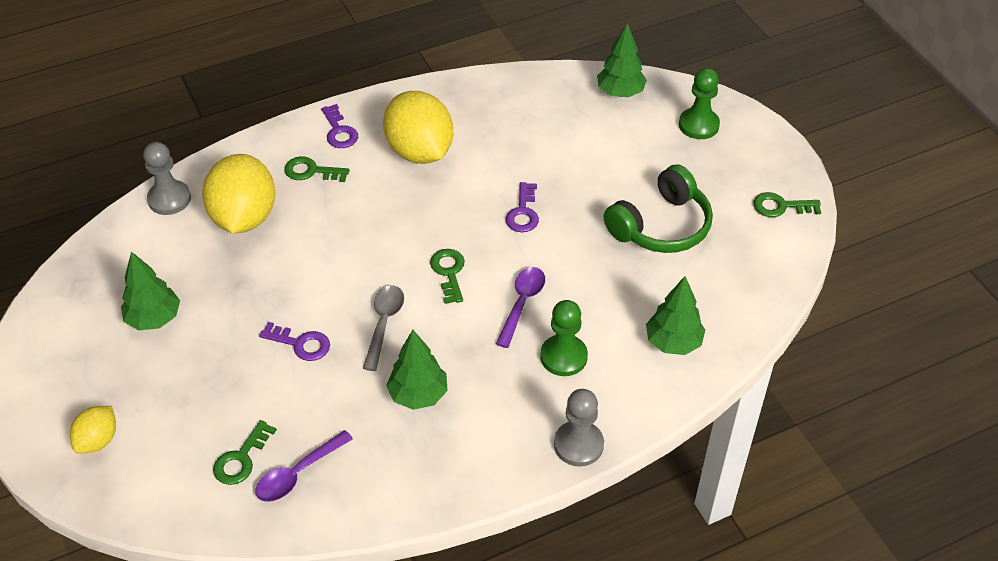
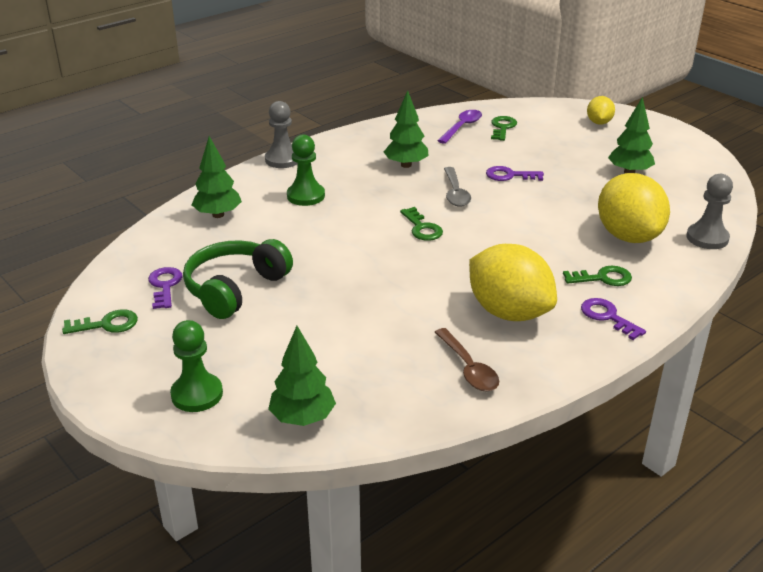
camera: 165 degrees right, 15 degrees down
(481, 108) = (468, 368): none -> brown spoon
(522, 304) = (350, 219): purple spoon -> none
(523, 212) = (375, 278): purple key -> purple key (165, 286)

